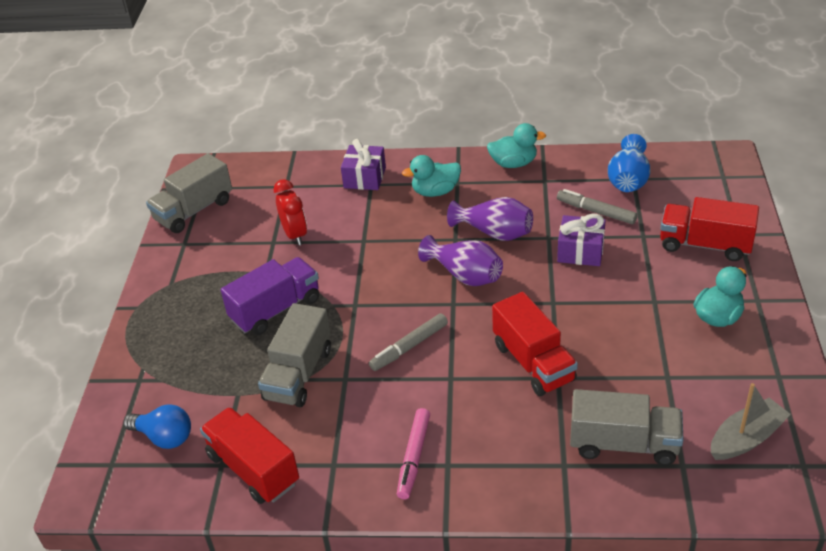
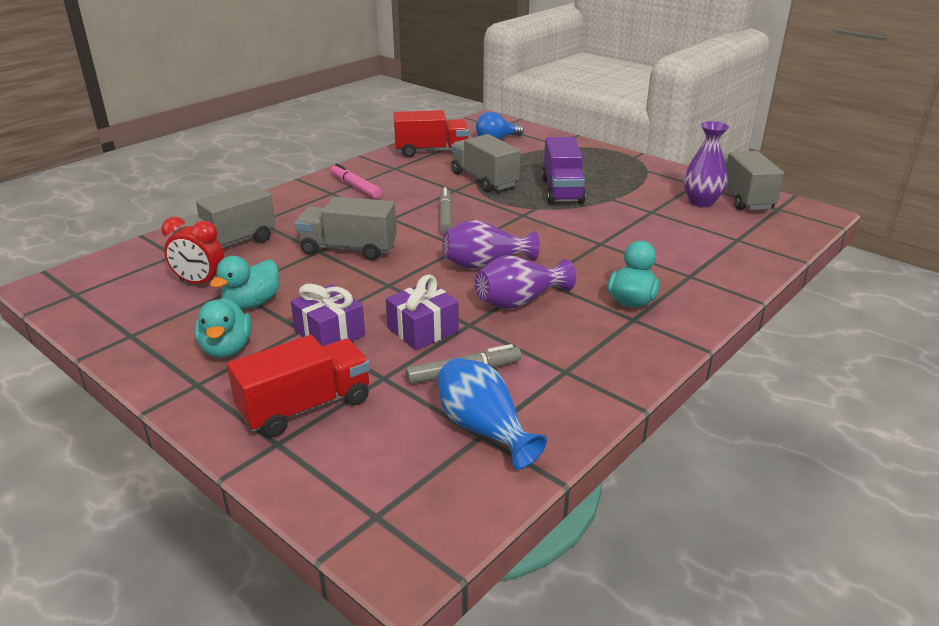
camera: 125 degrees right, 10 degrees down
(225, 226) = (701, 202): none -> purple vase
(295, 235) = (649, 221): red clock -> red clock (200, 283)
(365, 177) = (706, 277): purple gift -> purple gift (329, 333)
(513, 163) = (626, 368): turquoise duck -> turquoise duck (252, 303)
(533, 362) = (348, 249): red truck -> grey truck
(746, 438) = (134, 287): grey boat -> none

